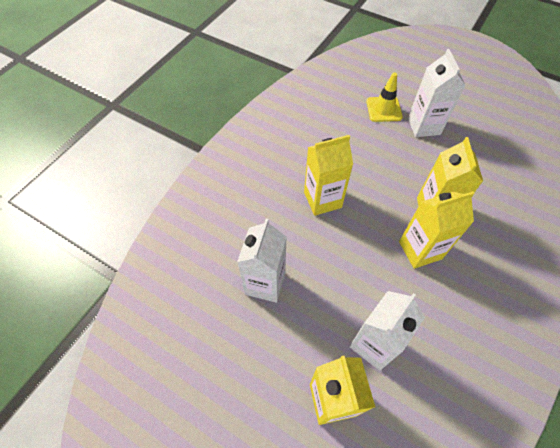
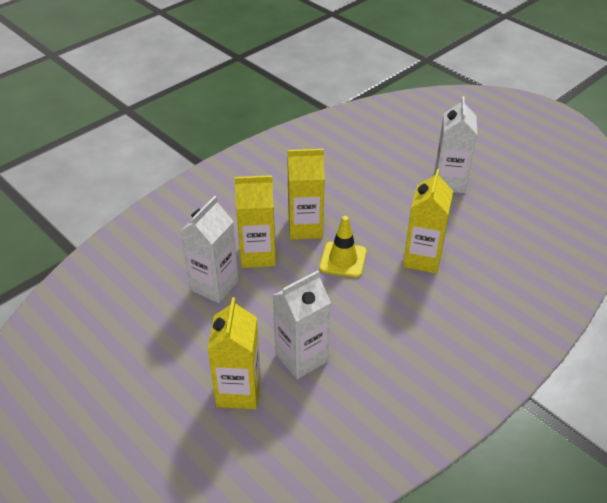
camera: 15 degrees right, 15 degrees down
(384, 109) = (411, 159): yellow traffic cone -> yellow traffic cone (343, 260)
(420, 250) = (389, 290): yellow carton -> yellow carton (258, 255)

